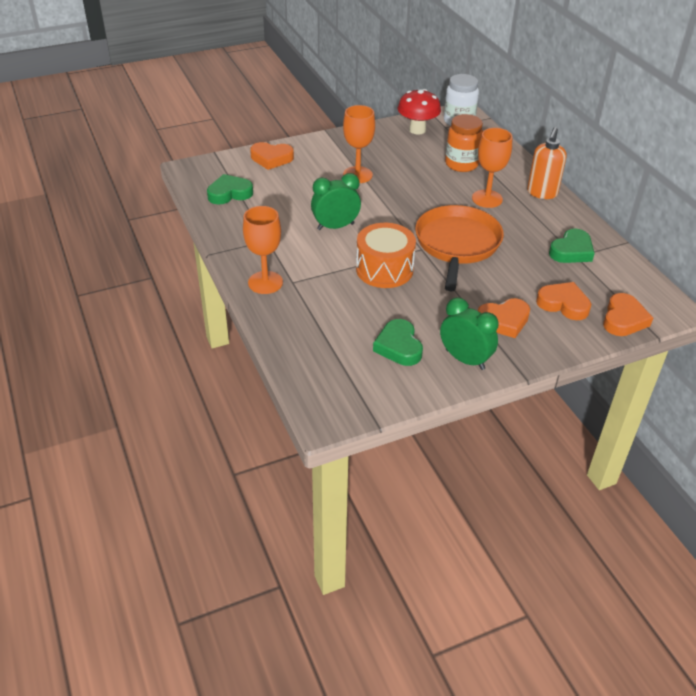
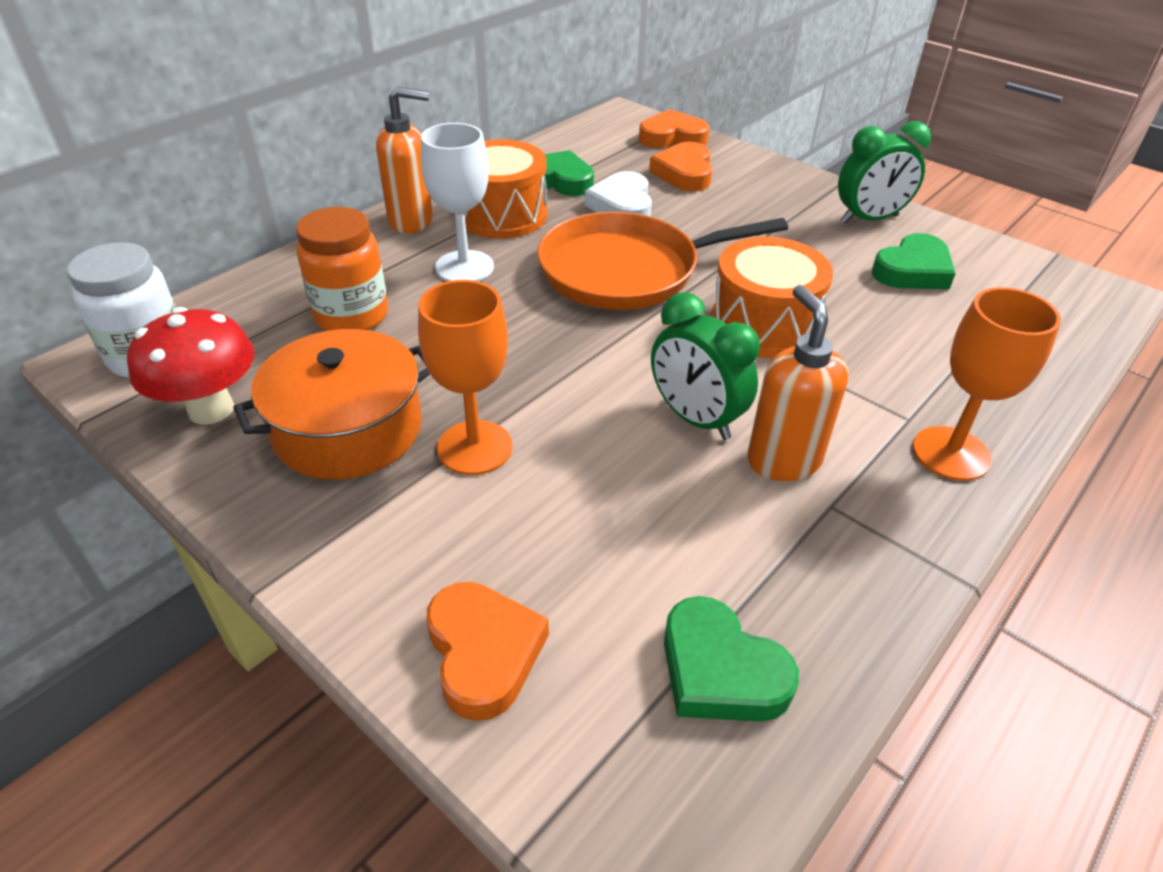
camera: 115 degrees left, 0 degrees up
(297, 238) = (783, 460): none -> orange soap dispenser
(387, 153) = (348, 429): none -> orange pot
(465, 359) = (869, 219): green clock -> green clock turned 120 degrees counterclockwise
(487, 199) = (464, 267): orange goblet -> white goblet
(504, 321) = (764, 206): orange heart -> none
(529, 265) = (622, 205): none -> white heart
(536, 221) = (502, 215): none -> orange drum

